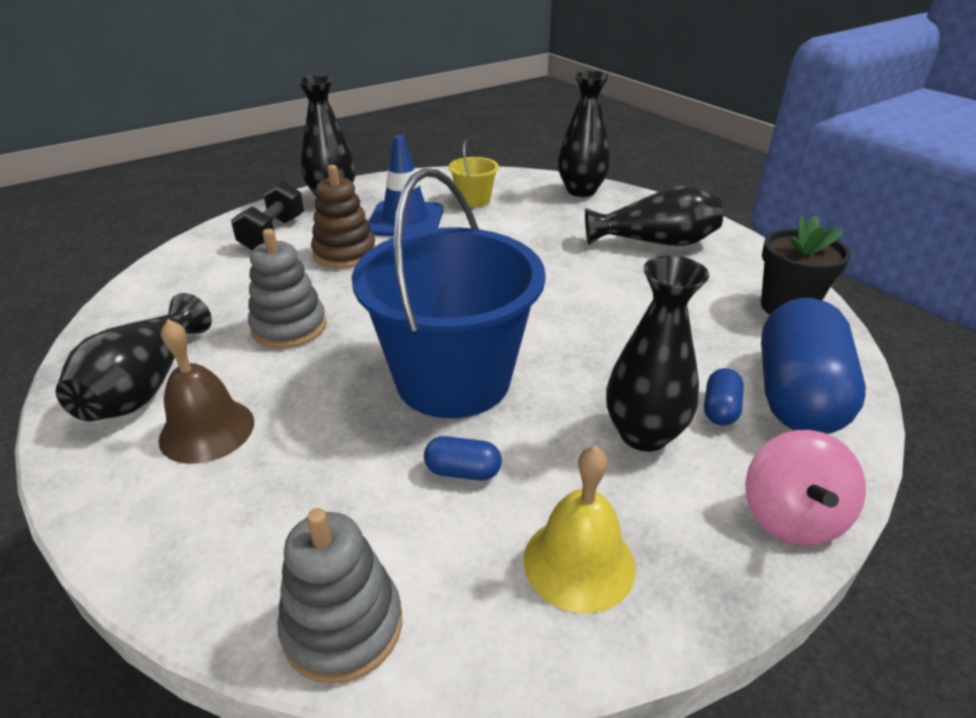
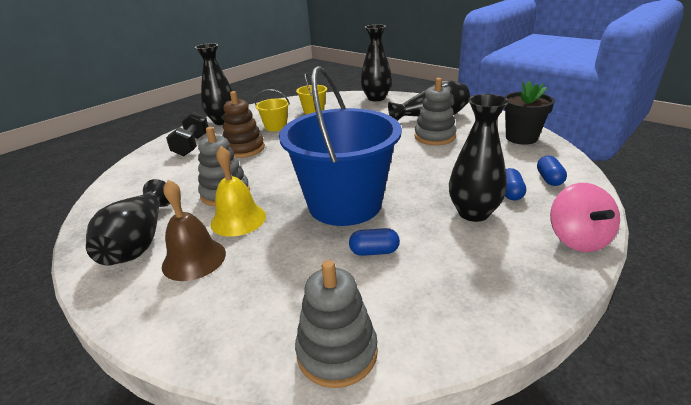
camera: 10 degrees left, 5 degrees down
(405, 220) = (276, 127): blue traffic cone -> yellow bucket
(579, 562) = (469, 286): yellow bell -> yellow bell (238, 219)
(644, 281) = (434, 137): none -> grey stacking toy
(797, 395) = (549, 179): blue capsule -> blue capsule, size x0.41

